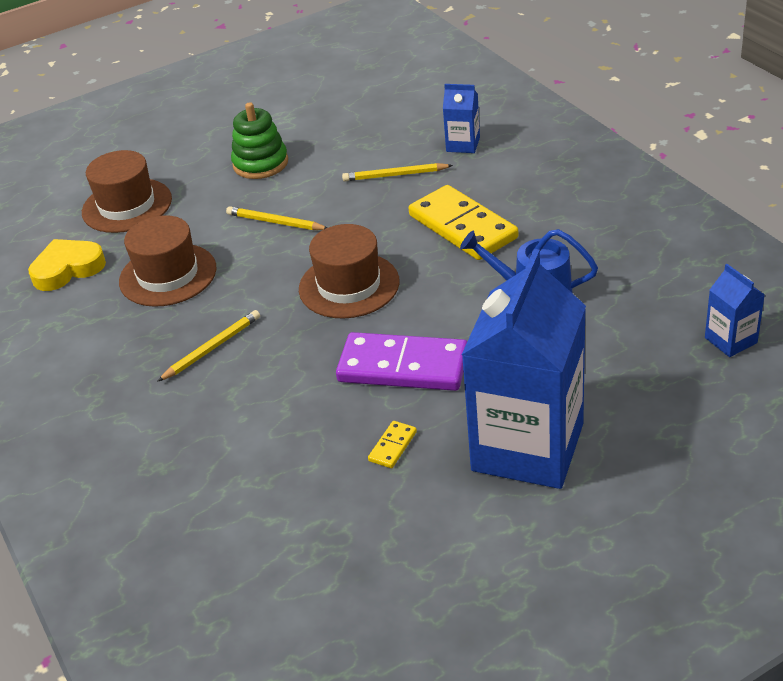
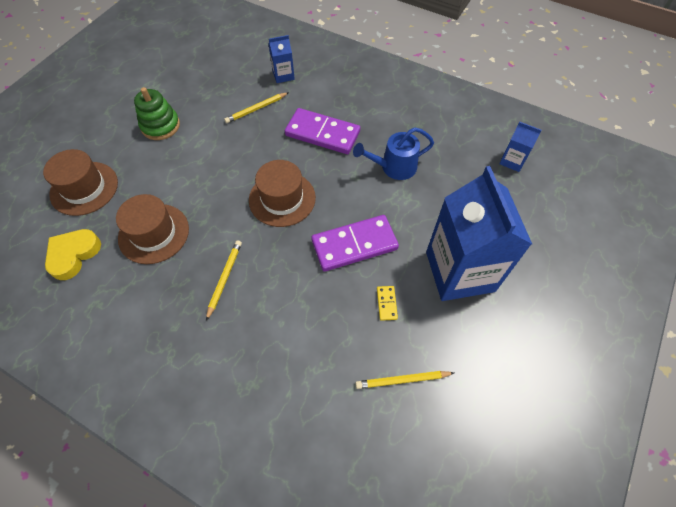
camera: 35 degrees left, 20 degrees up
(275, 222) = (201, 168): yellow pencil -> yellow pencil (402, 380)
(462, 227) = (322, 134): yellow domino -> purple domino

